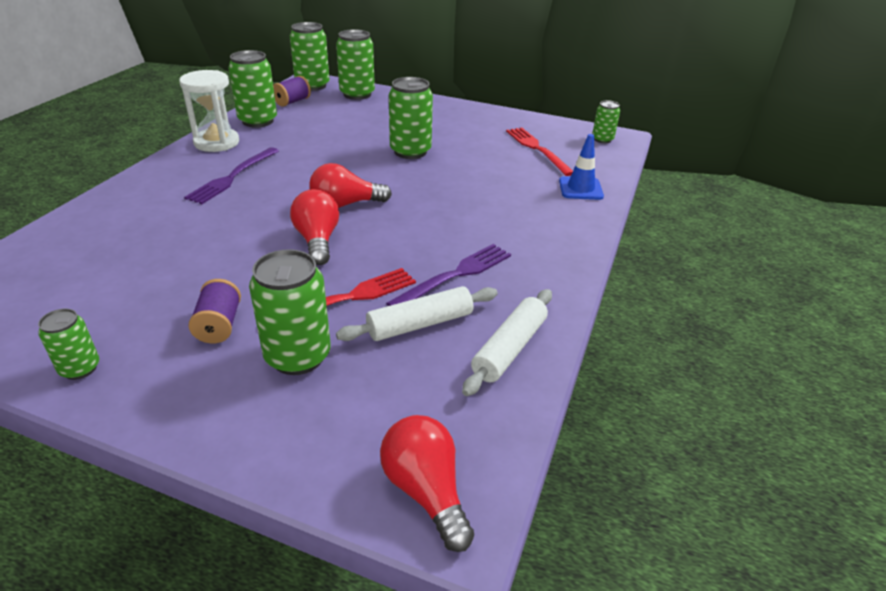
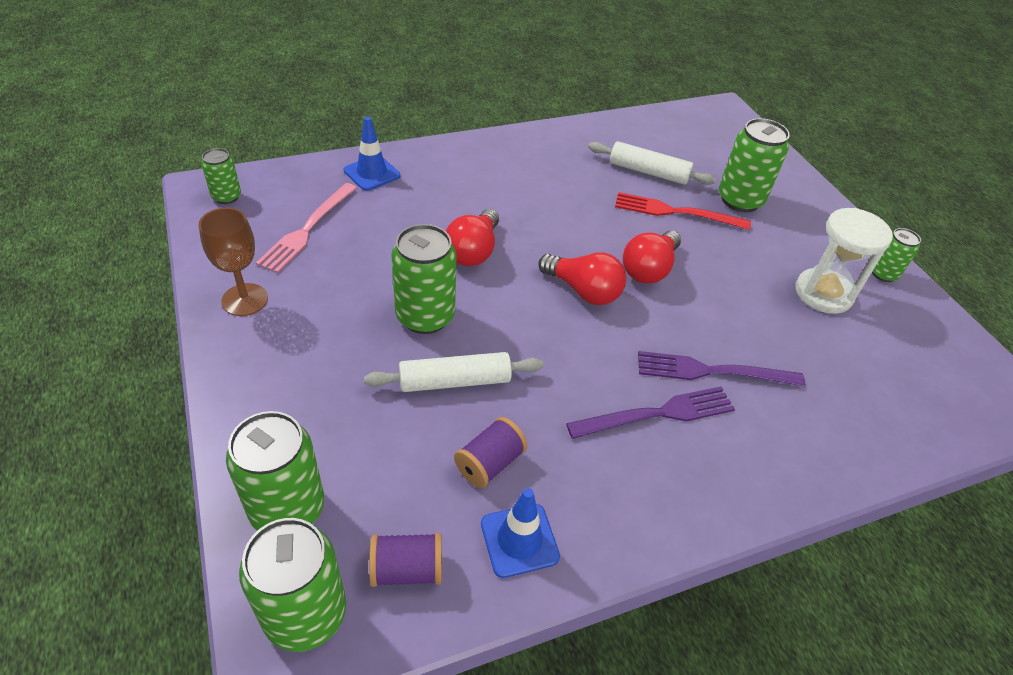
camera: 135 degrees left, 10 degrees up
(217, 142) = (624, 516): white hourglass -> white hourglass (823, 293)
(219, 325) = (777, 248): purple spool -> purple spool (489, 463)
(258, 121) = (519, 540): green can -> blue traffic cone
(426, 491) = (728, 122): red light bulb -> red light bulb (473, 251)
(455, 275) = (585, 181): purple fork -> purple fork (712, 371)
(494, 119) = (245, 300): none -> brown goblet
(509, 349) = (616, 134): white rolling pin -> white rolling pin (455, 381)
(537, 149) = (307, 229): red fork -> pink fork

